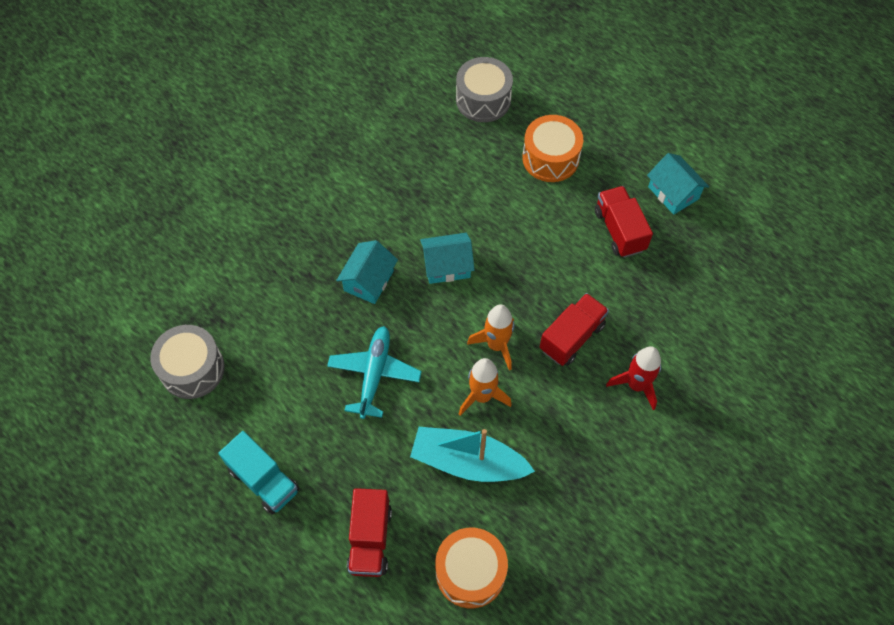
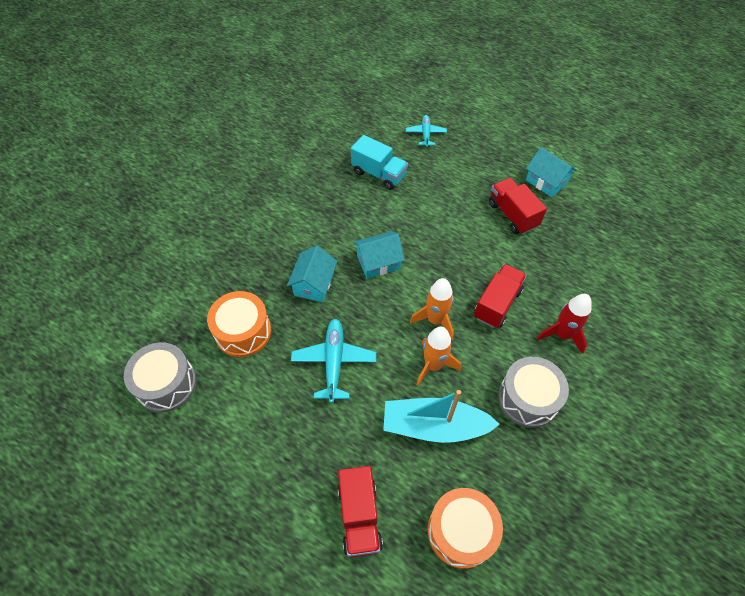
camera: 10 degrees left, 5 degrees down
(264, 480) = (248, 476): turquoise truck -> turquoise truck (379, 174)
(483, 100) = (379, 135): grey drum -> grey drum (528, 398)
(540, 106) = (425, 134): none -> turquoise plane
(550, 158) = (443, 169): orange drum -> orange drum (243, 332)

